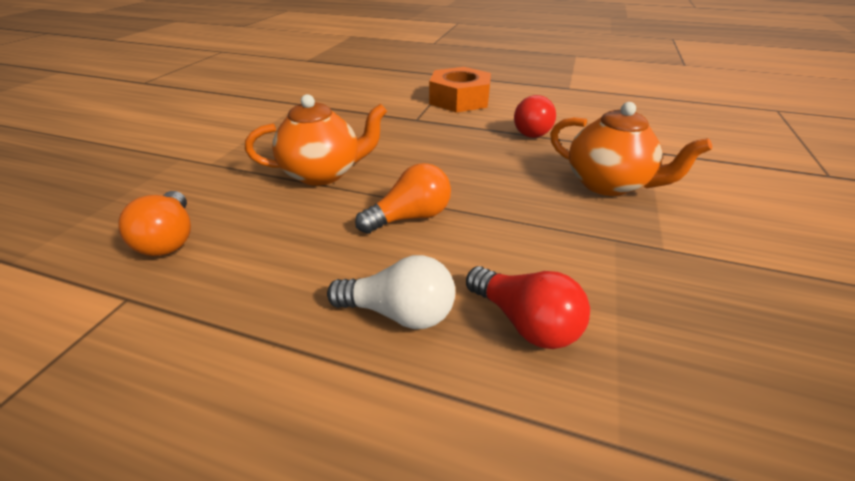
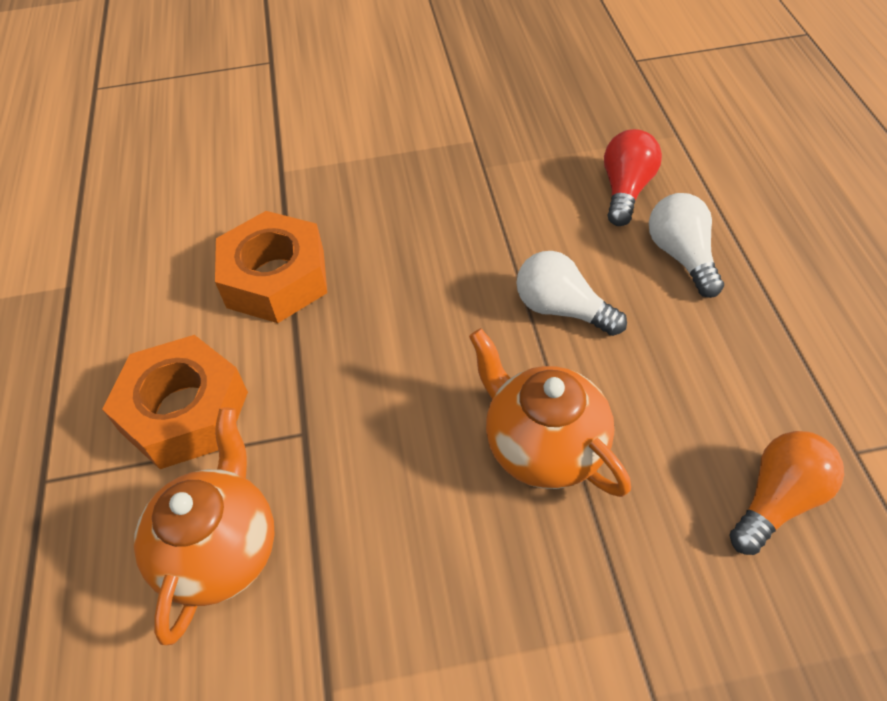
camera: 115 degrees left, 15 degrees up
(410, 217) = (562, 309): orange light bulb -> white light bulb
(533, 131) = (276, 278): red light bulb -> orange nut
(608, 184) = (385, 186): orange teapot -> orange teapot (221, 550)

